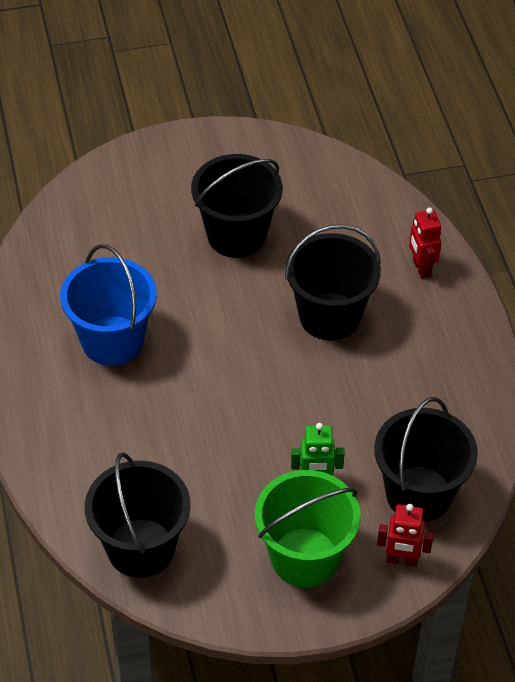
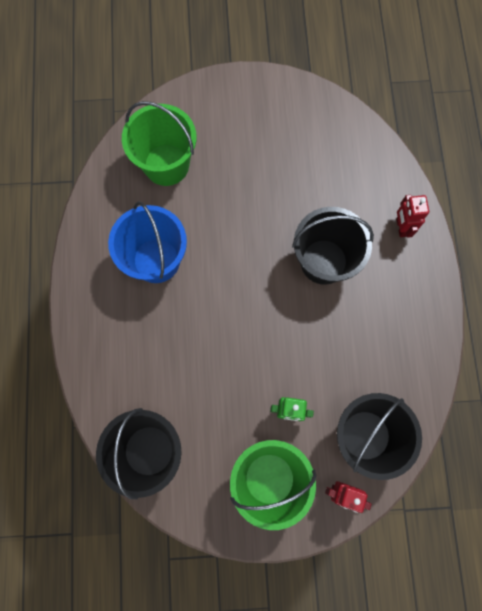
camera: 10 degrees right, 25 degrees up
(107, 237) = (166, 165): none -> green bucket
(236, 235) = (264, 176): black bucket -> none

